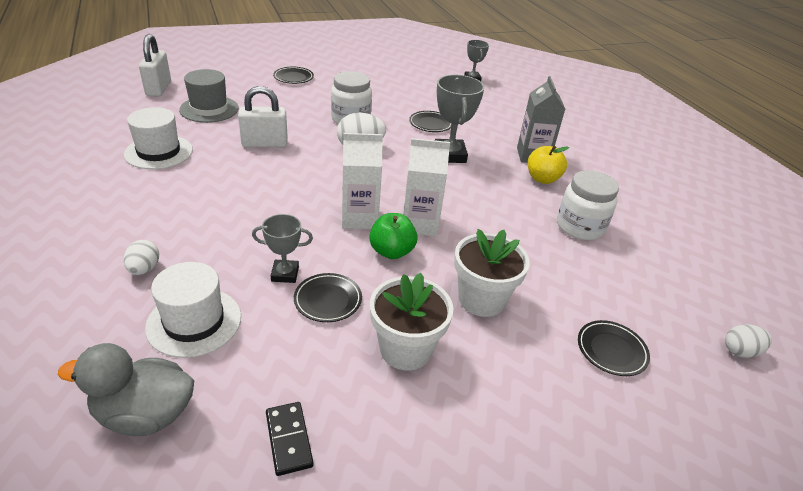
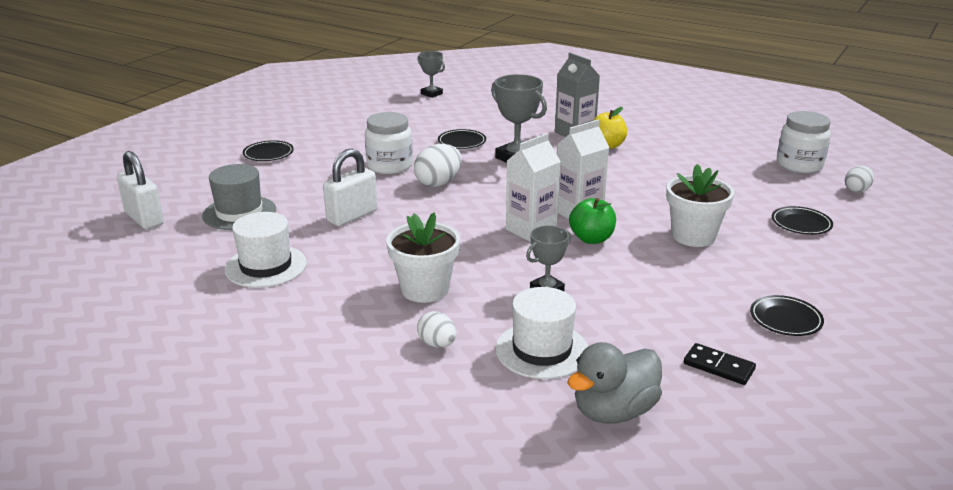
camera: 35 degrees left, 10 degrees down
(328, 300) = (604, 288): black plate -> black plate (785, 319)
(405, 349) = (698, 286): white flower pot -> white flower pot (425, 289)
(580, 227) = (678, 165): white jar -> white jar (799, 165)

